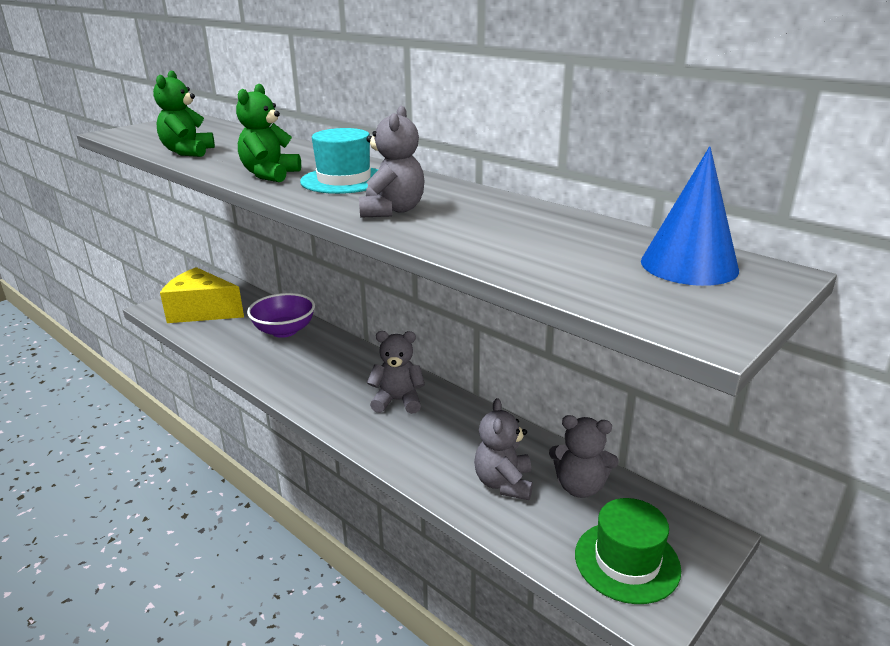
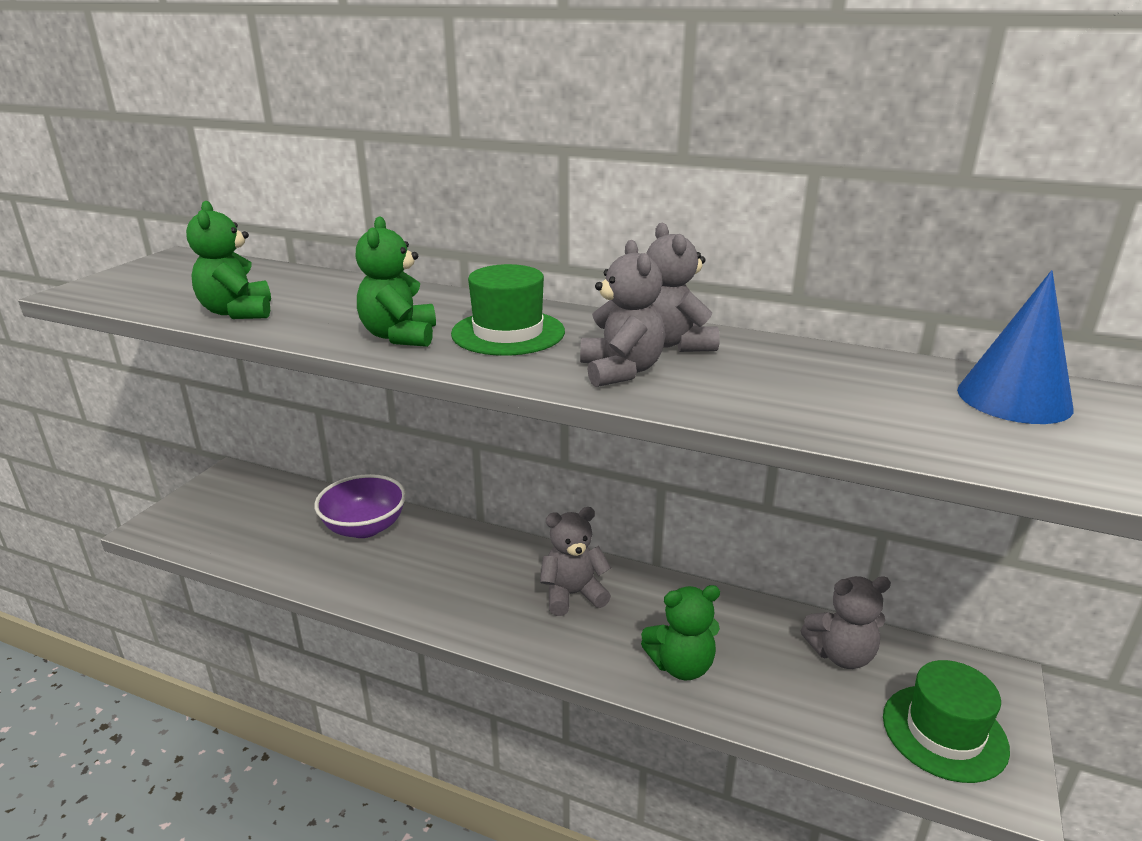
camera: 20 degrees left, 0 degrees up
(202, 311) = (228, 520): yellow cheese -> none
(344, 180) = (508, 333): turquoise hat -> green hat
(444, 464) = (681, 665): none -> green teddy bear
(503, 483) = (761, 672): grey teddy bear -> grey teddy bear (674, 344)

